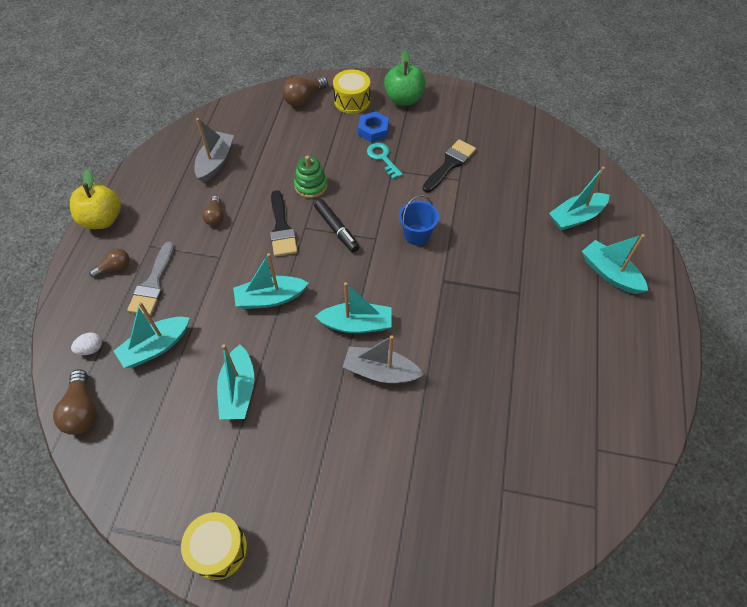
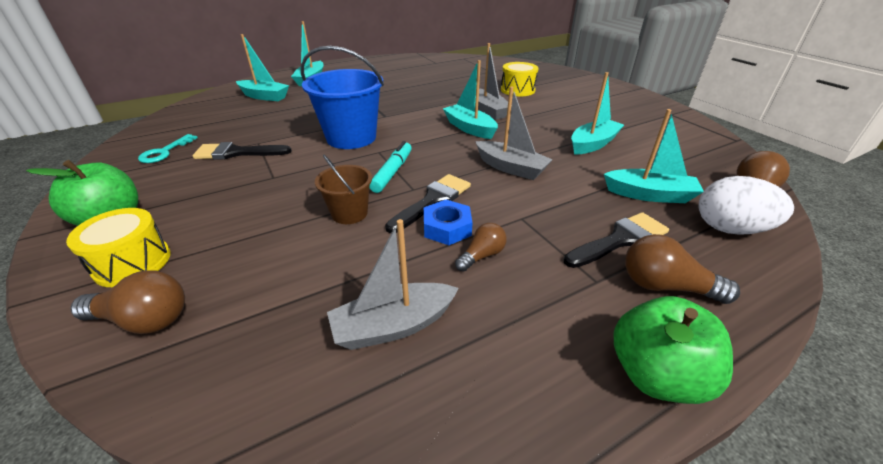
camera: 130 degrees left, 20 degrees down
(91, 349) = (729, 229): white egg -> white egg, size x2.04
(102, 219) = (655, 374): yellow apple -> green apple
(114, 268) = (665, 286): brown light bulb -> brown light bulb, size x1.55
(153, 284) = (620, 240): grey brush -> black brush
(219, 549) = (660, 110): yellow drum -> yellow drum (517, 90)
(270, 298) = (511, 168): turquoise boat -> grey boat
(311, 186) = (349, 213): green stacking toy -> brown bucket
(336, 229) = (392, 172): black marker -> turquoise marker
(373, 130) = (203, 215): blue nut -> blue nut (447, 228)
(382, 158) = (256, 189): turquoise key -> turquoise key (164, 152)
(417, 235) = (351, 137): blue bucket -> blue bucket, size x1.84

